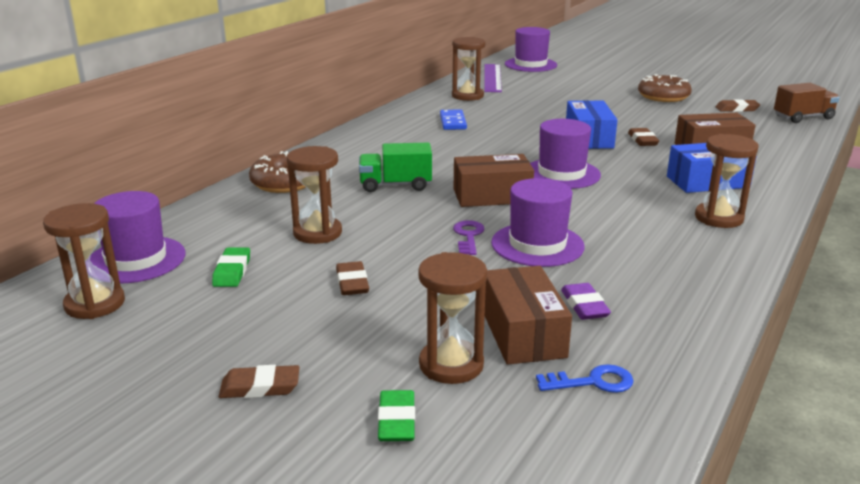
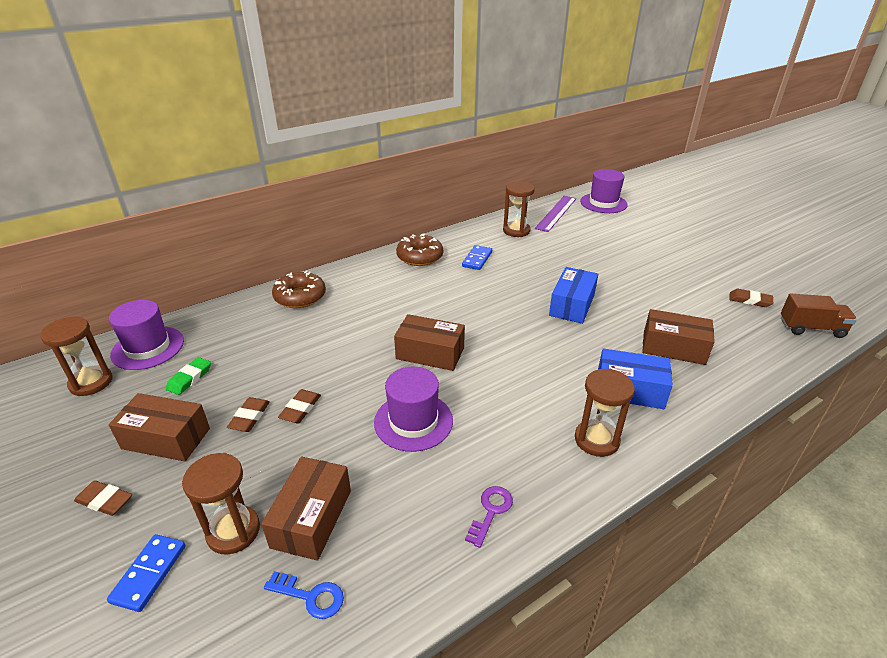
camera: 25 degrees right, 10 degrees up
(270, 322) = (166, 438): none -> brown box
(317, 233) = (274, 356): brown hourglass -> none
(395, 185) = (371, 321): green truck -> none
(397, 420) = (149, 573): green eraser -> blue domino
(468, 236) = (371, 394): purple key -> purple key (491, 511)
(561, 174) = (509, 343): purple hat -> none
(584, 305) = (384, 506): purple eraser -> none
(642, 140) = (618, 320): brown eraser -> brown eraser (300, 409)
(663, 96) = (690, 268): brown donut -> brown donut (420, 257)

